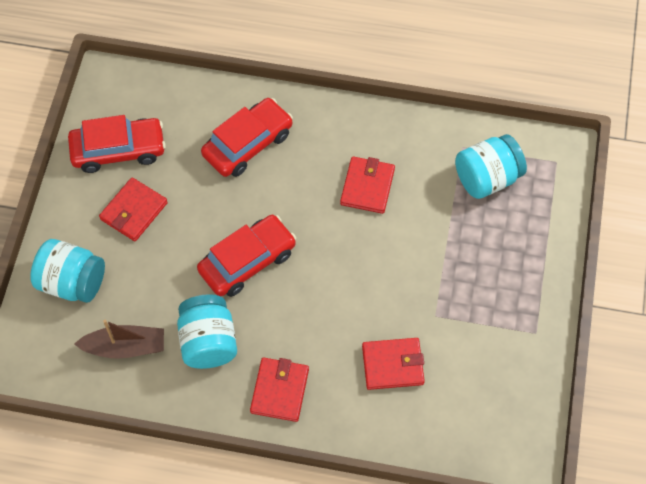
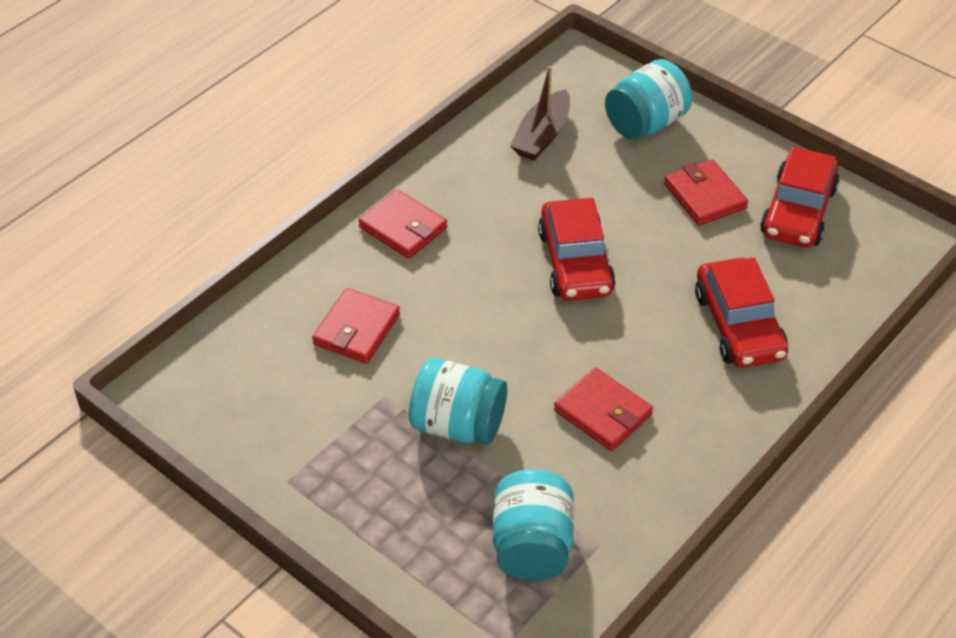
camera: 120 degrees right, 15 degrees down
(208, 342) = (500, 196): turquoise jar -> turquoise jar (458, 425)

